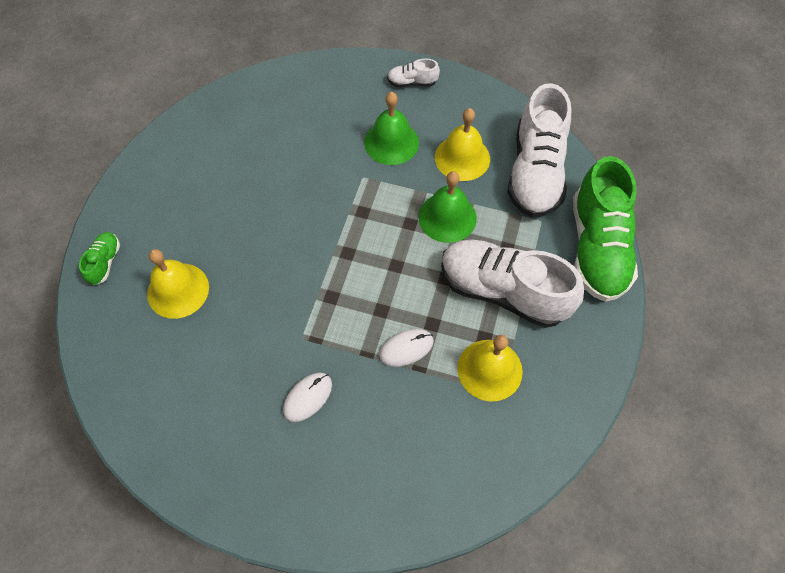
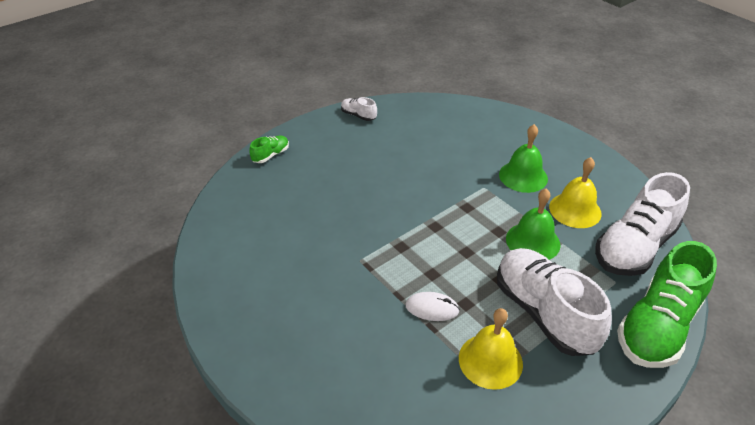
camera: 35 degrees right, 20 degrees down
(178, 290) = (301, 191): yellow bell -> none
(307, 397) = (332, 298): white mouse -> none
(412, 82) = (568, 148): white shoe -> white shoe (358, 115)

